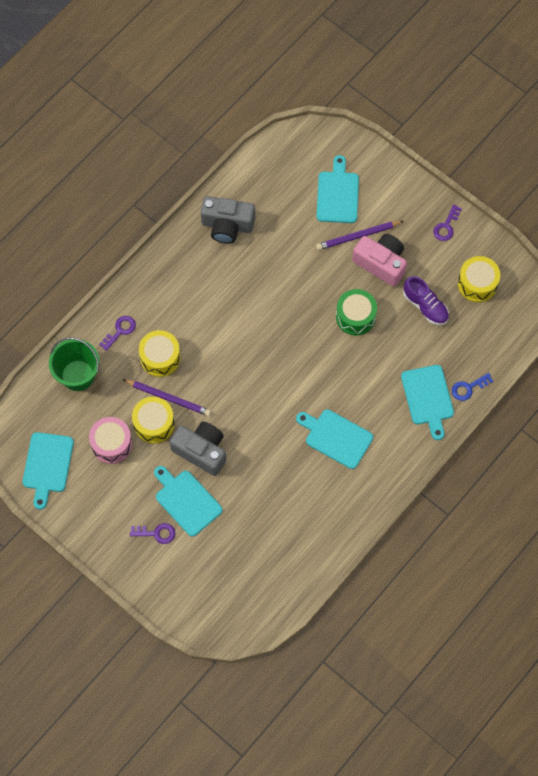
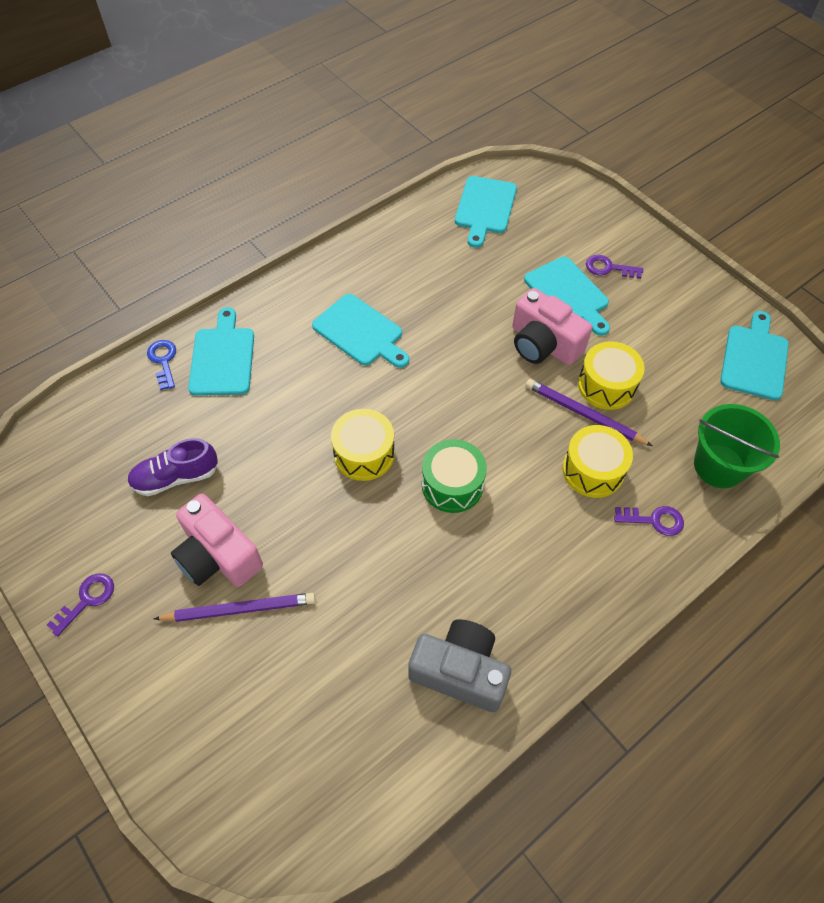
camera: 170 degrees left, 10 degrees down
(111, 444) = (666, 370): pink drum -> none
(120, 331) = (654, 520): purple key -> purple key turned 135 degrees counterclockwise
(201, 451) = (543, 344): grey camera -> pink camera
(337, 194) = (249, 696): turquoise cutting board -> turquoise cutting board (485, 208)
(355, 317) = (286, 480): green drum -> green drum (452, 485)
(425, 306) = (176, 477): purple shoe -> purple shoe turned 75 degrees counterclockwise
(468, 388) = (163, 361): blue key -> blue key turned 90 degrees counterclockwise
(477, 284) = (83, 497): yellow drum -> yellow drum (364, 454)

